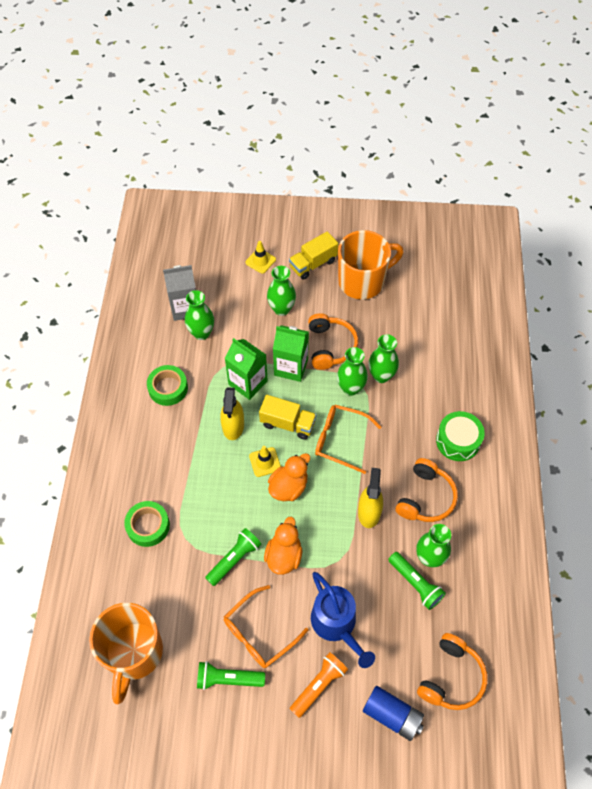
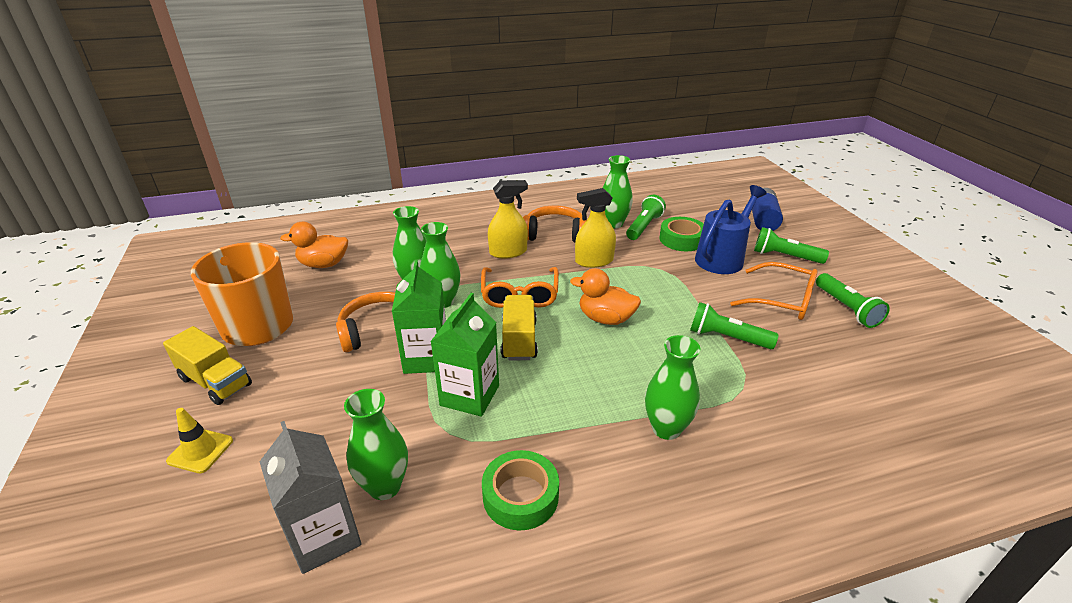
camera: 110 degrees left, 25 degrees down
(134, 653) = (916, 388): orange mug -> none
(148, 526) = (762, 433): green tape -> green tape (681, 239)
(233, 426) = (550, 390): yellow spray bottle -> yellow spray bottle (508, 252)
(265, 462) = (586, 346): yellow traffic cone -> none
(281, 309) = (316, 395): green vase -> green vase (666, 428)
(284, 556) = (688, 303): orange duck -> orange duck (323, 264)
(319, 685) = (784, 256): orange flashlight -> green flashlight
(451, 677) = (704, 201): orange headphones -> none
(458, 441) = (481, 227): green drum -> none

